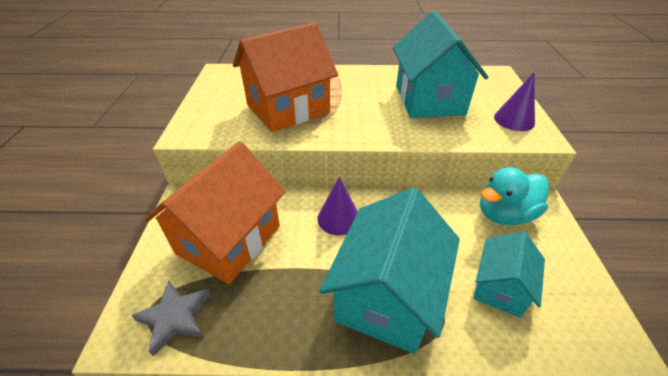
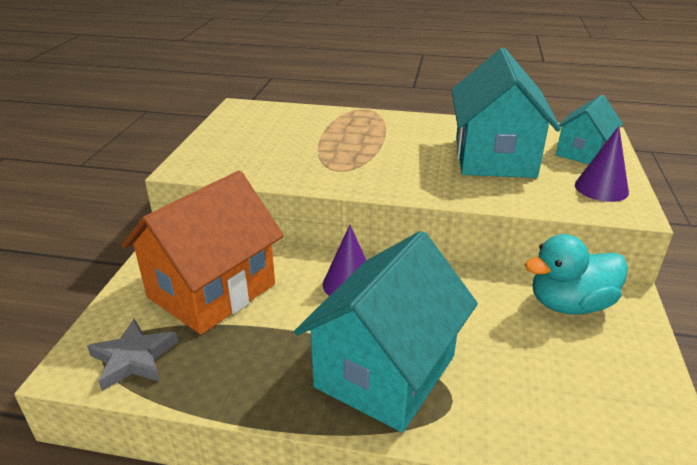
camera: 10 degrees right, 10 degrees down
(288, 109) = (311, 153): orange house -> none
(499, 287) = (534, 381): turquoise house -> turquoise house (582, 152)

